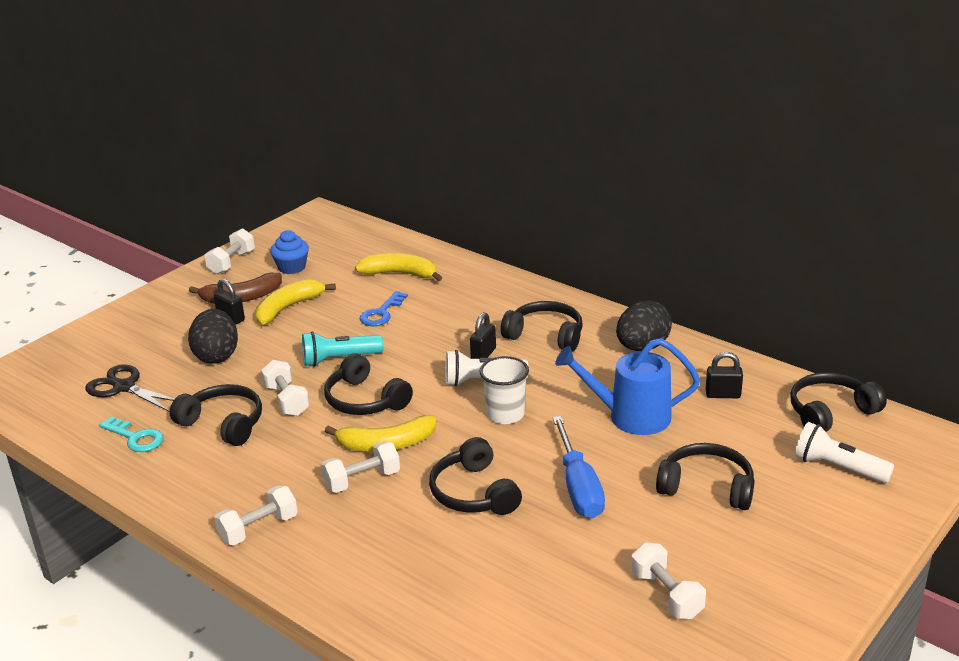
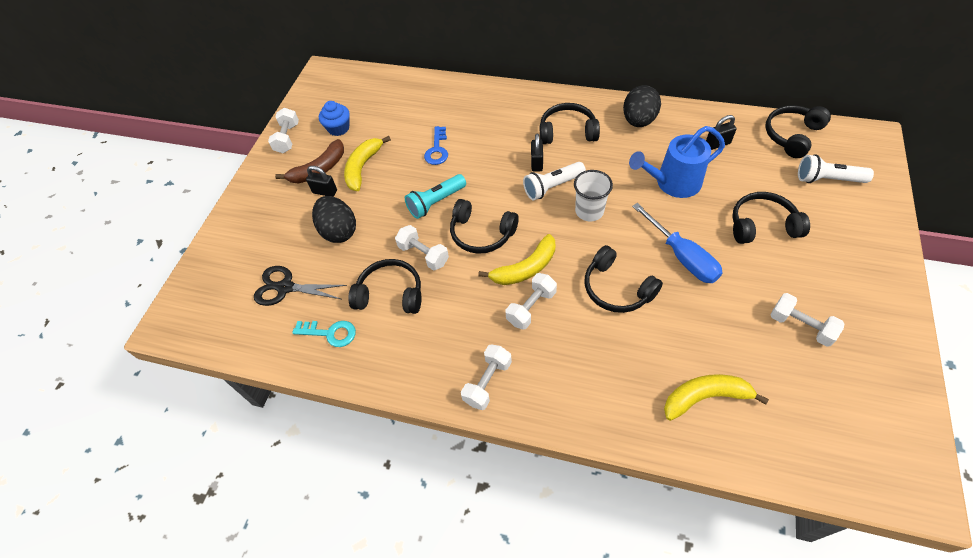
camera: 20 degrees left, 25 degrees up
(400, 274) = (425, 109): yellow banana -> yellow banana (705, 397)

